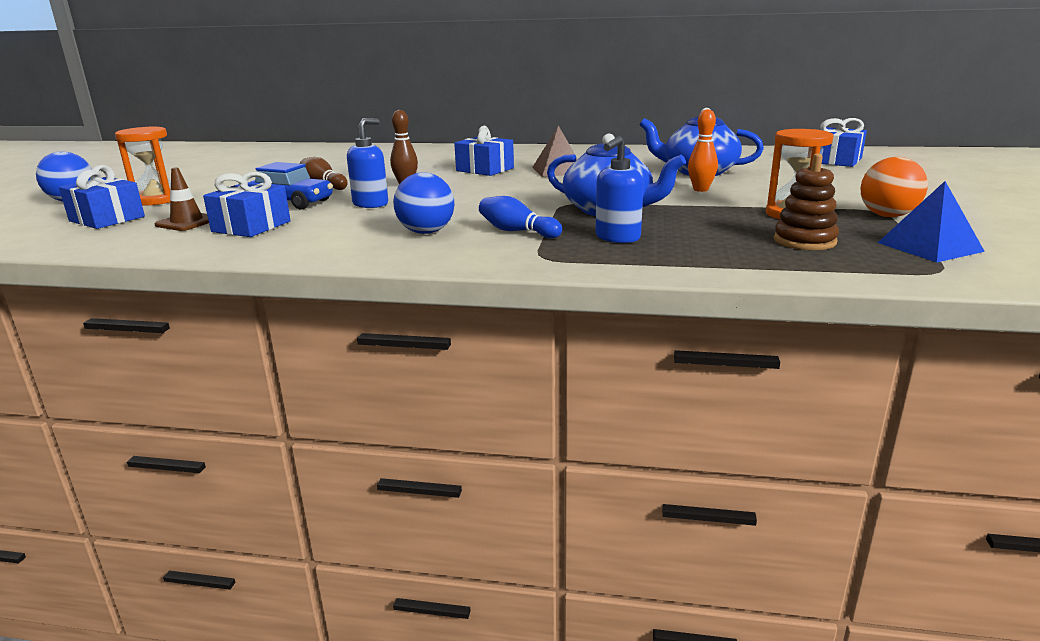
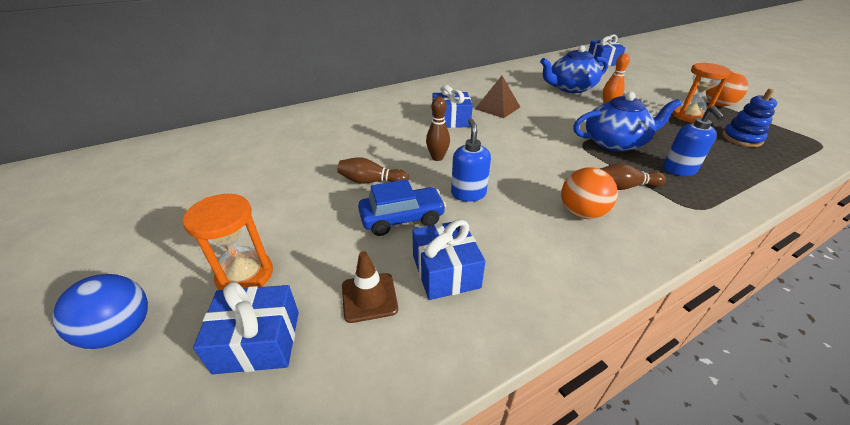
camera: 40 degrees left, 15 degrees up
(426, 232) = (581, 213): blue ball -> orange ball
(517, 231) = (624, 187): blue bowling pin -> brown bowling pin
(804, 241) = (741, 138): brown stacking toy -> blue stacking toy
(929, 247) = (780, 125): blue pyramid -> none

